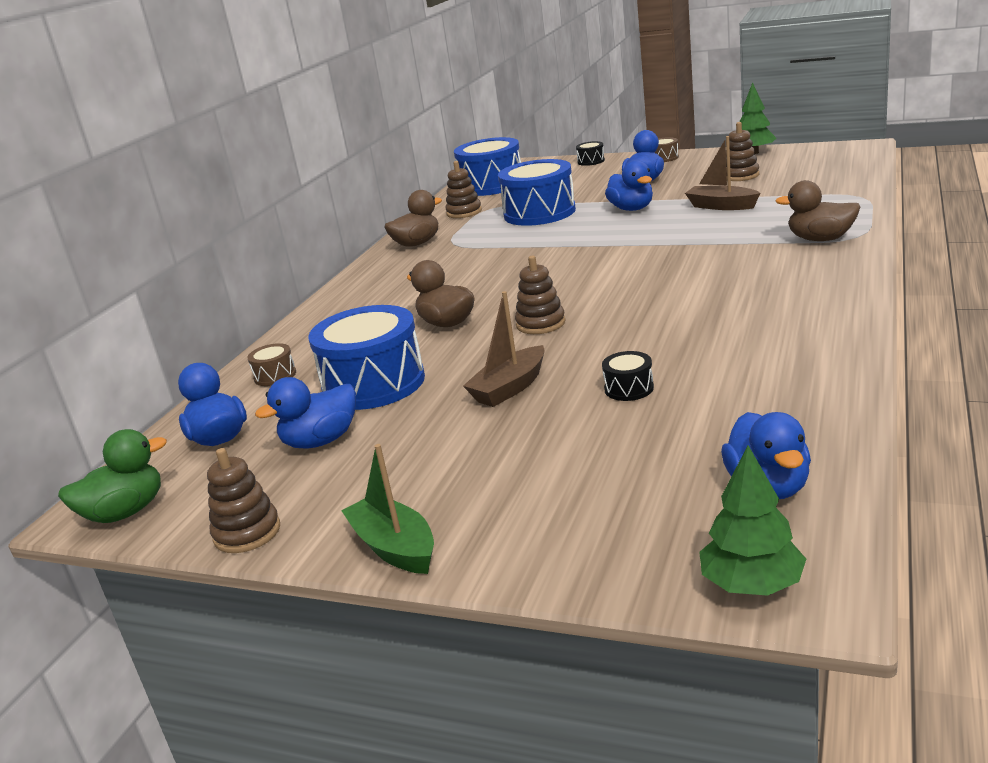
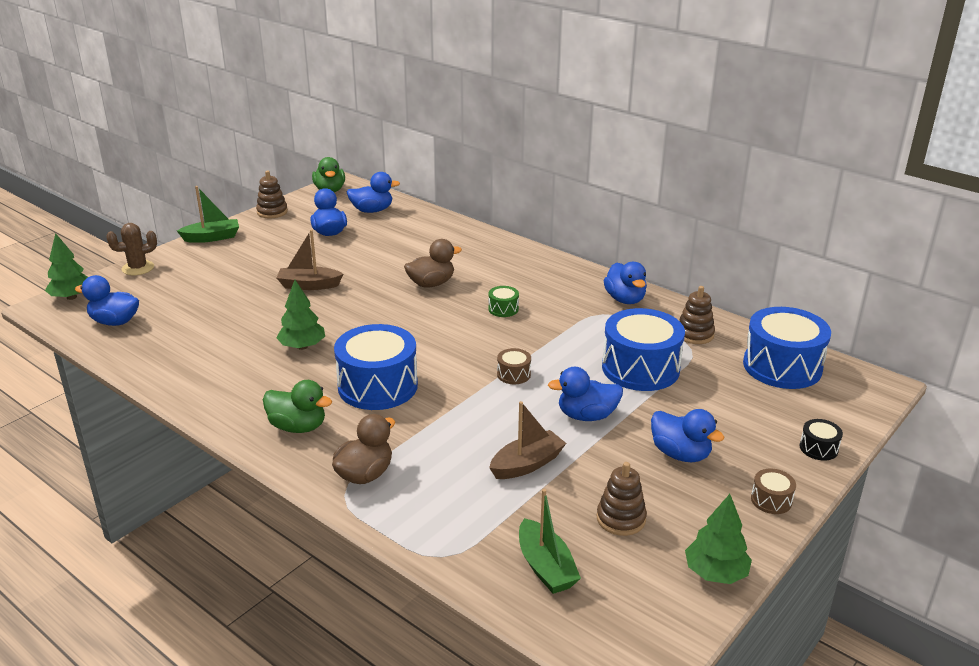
camera: 105 degrees right, 5 degrees up
(275, 376) = (429, 228): brown drum -> brown drum (513, 374)
(374, 383) = (375, 251): blue drum -> blue drum (377, 386)
(417, 244) = (625, 299): brown duck -> blue duck
(479, 277) = (503, 309): none -> green drum
(510, 388) = (309, 285): brown boat -> brown boat turned 60 degrees counterclockwise
(540, 324) = (381, 312): brown stacking toy -> none
(577, 569) = (138, 268): none -> brown cactus
(629, 388) = (253, 316): black drum -> none
(663, 334) = (302, 346): none -> green tree
(803, 281) = (298, 427): none -> green duck
(819, 176) = (545, 567): none -> green boat

